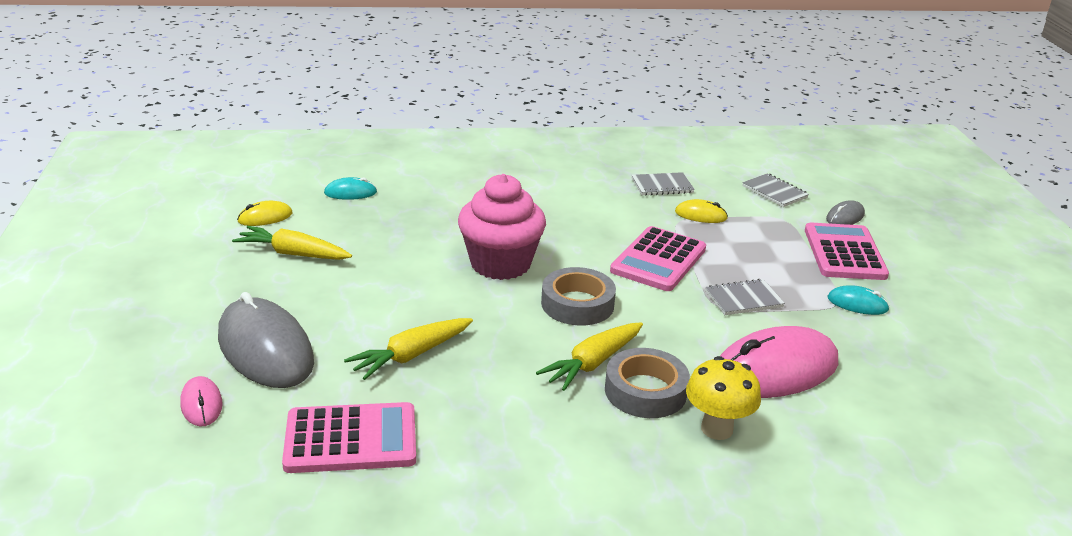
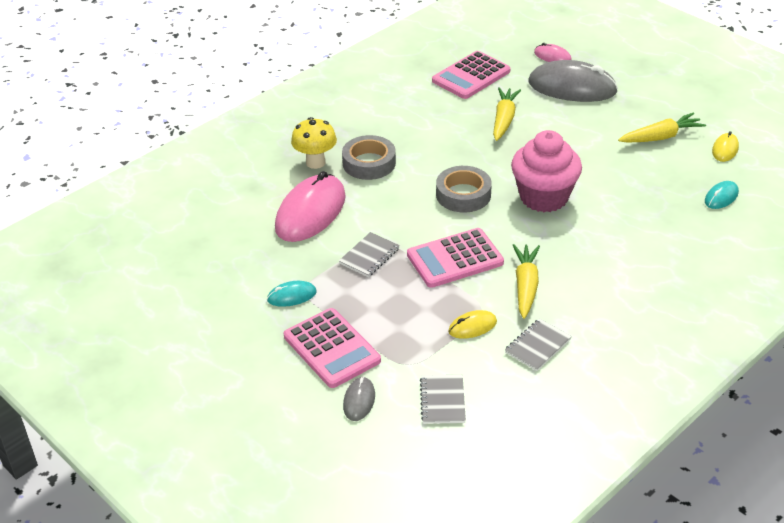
camera: 145 degrees right, 10 degrees up
(593, 363) = (412, 163): yellow carrot -> yellow carrot (525, 286)
(658, 260) = (455, 259): pink calculator -> pink calculator turned 105 degrees counterclockwise
(774, 192) = (442, 400): grey notebook -> grey notebook turned 75 degrees clockwise

